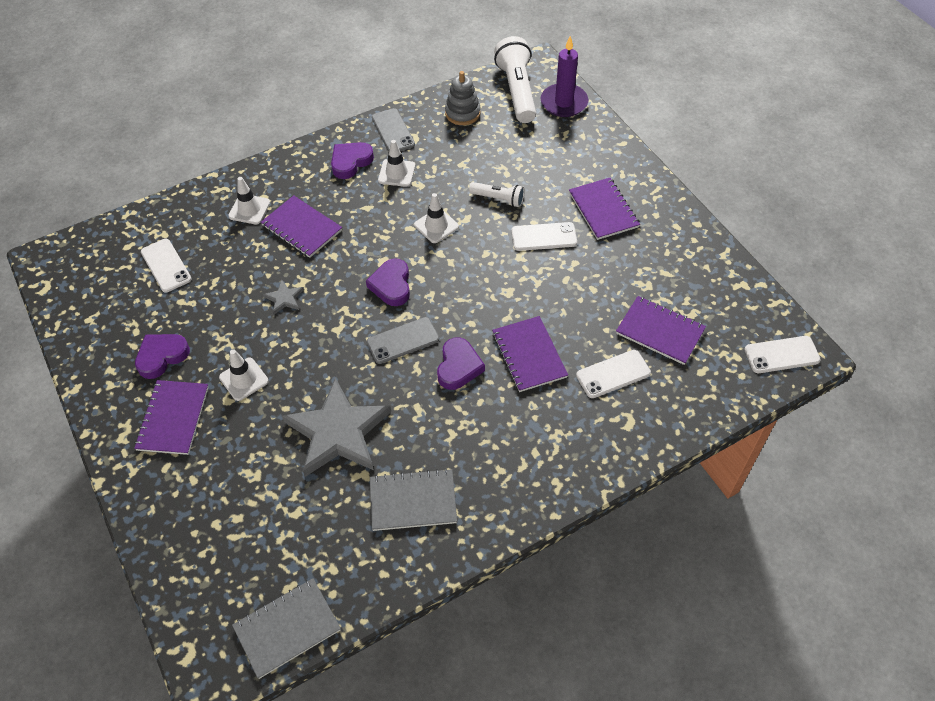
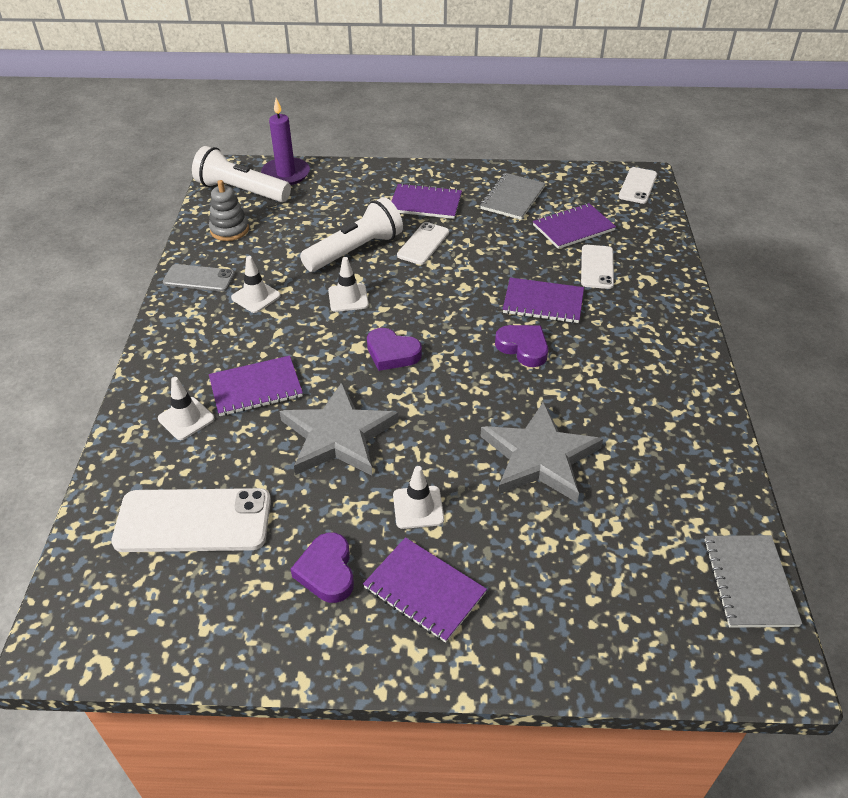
camera: 60 degrees left, 10 degrees down
(166, 265) = (193, 520): white phone -> white phone, size x1.70
(284, 298) = (338, 435): grey star -> grey star, size x2.41
(350, 162) = (206, 321): purple heart -> none
(403, 341) = (465, 371): grey phone -> none
(413, 501) = (652, 434): grey notebook -> grey notebook (512, 198)
(498, 199) = (355, 250): white flashlight -> white flashlight, size x1.86

